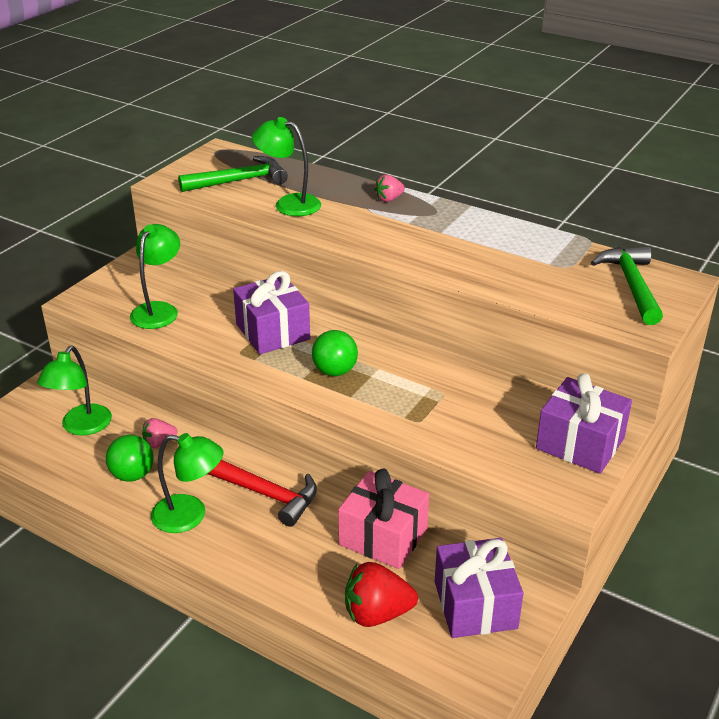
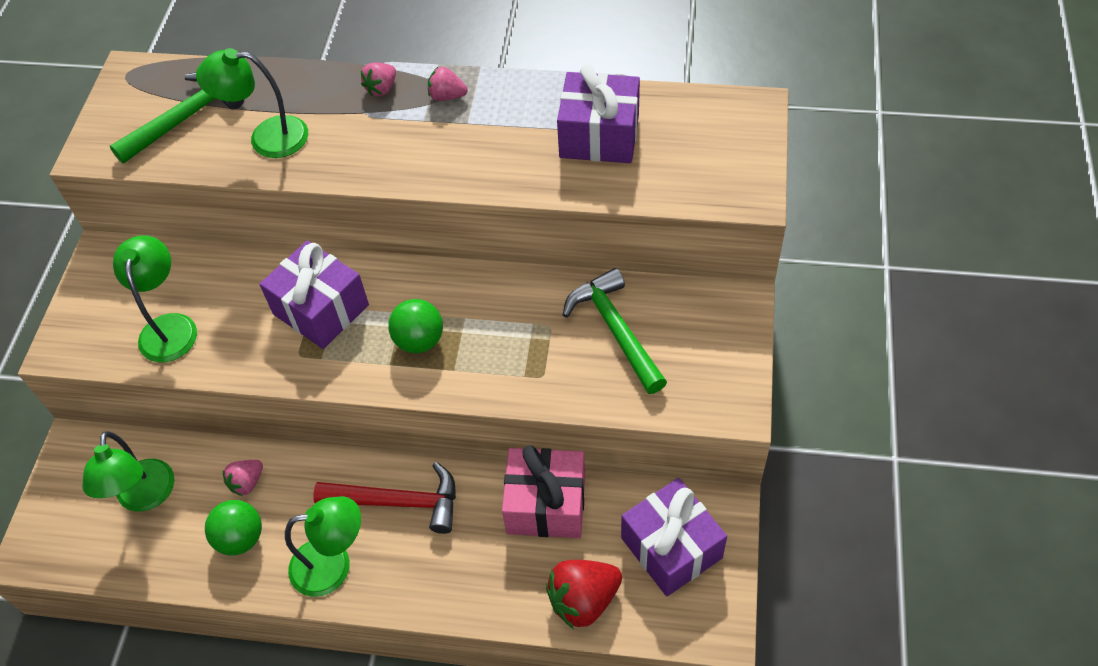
camera: 20 degrees left, 20 degrees up
(435, 214) = (447, 96): none -> pink strawberry
(580, 443) = (714, 340): purple gift -> purple gift (599, 136)
(631, 285) = (705, 134): green hammer -> green hammer (615, 330)

